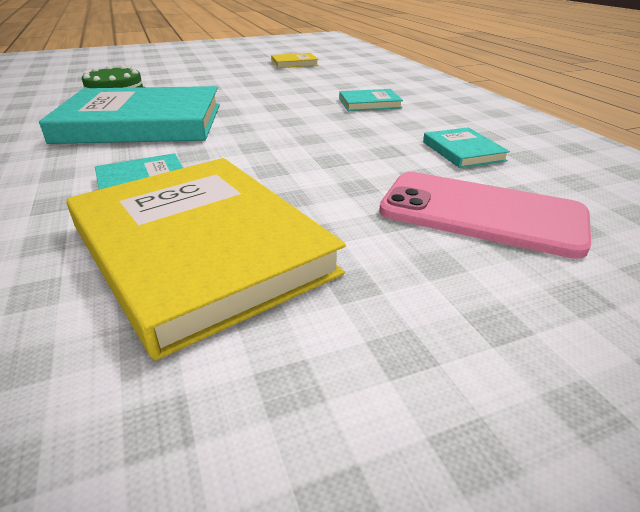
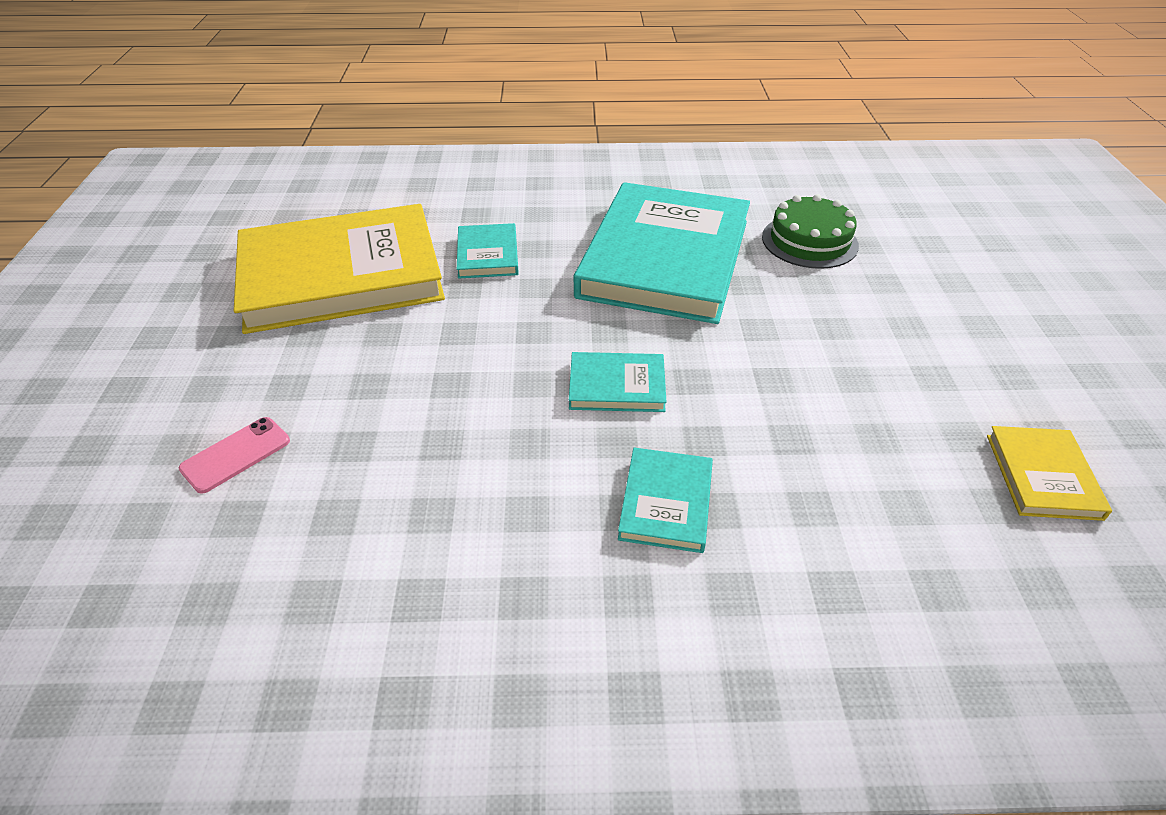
camera: 110 degrees right, 10 degrees up
(463, 151) = (384, 527): turquoise book -> turquoise book (617, 386)
(481, 214) = (236, 455): pink phone -> pink phone, size x0.46

